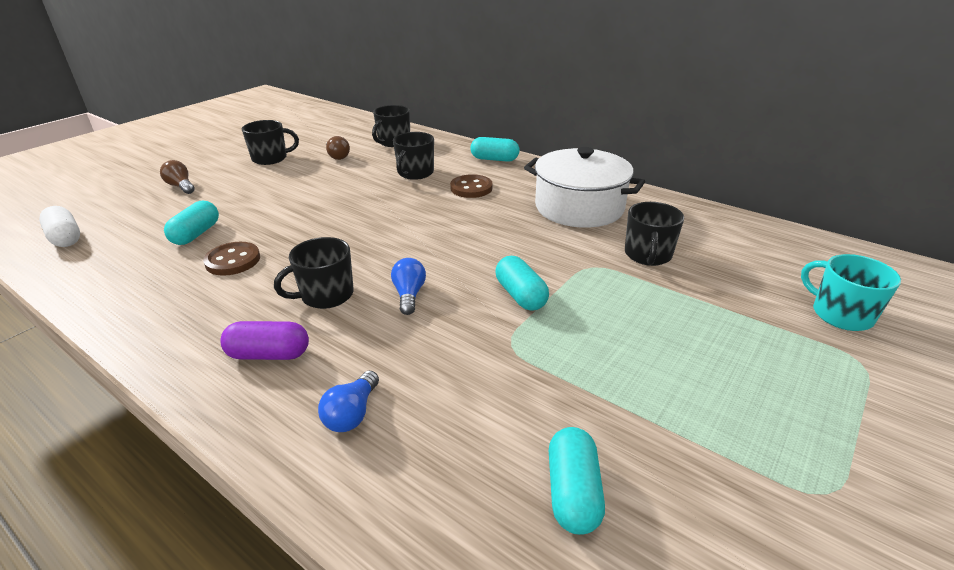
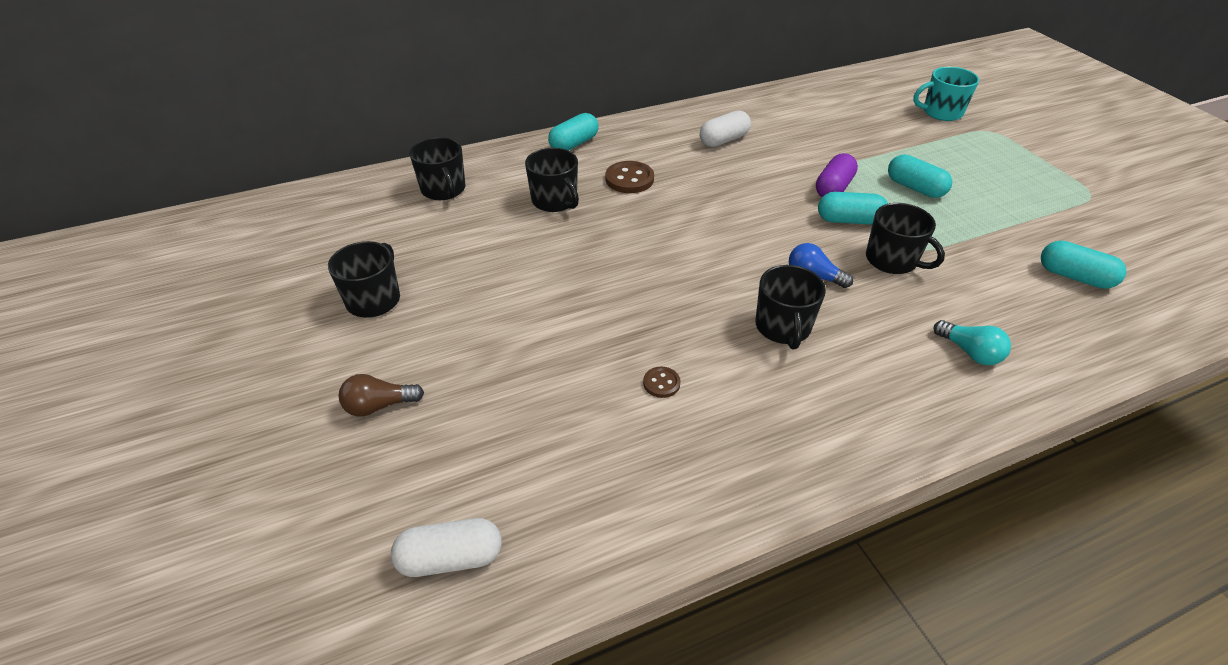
camera: 60 degrees left, 10 degrees up
(196, 234) = (562, 407): turquoise capsule -> turquoise capsule (915, 188)
(233, 260) = (661, 383): brown button -> brown button, size x0.55
(269, 354) = (867, 385): purple capsule -> purple capsule (833, 188)
(337, 156) = (437, 242): brown light bulb -> none
(352, 413) = (969, 352): blue light bulb -> turquoise light bulb
(579, 207) = (723, 140): white pot -> white capsule
(648, 255) = (826, 143): black mug -> black mug (892, 260)

